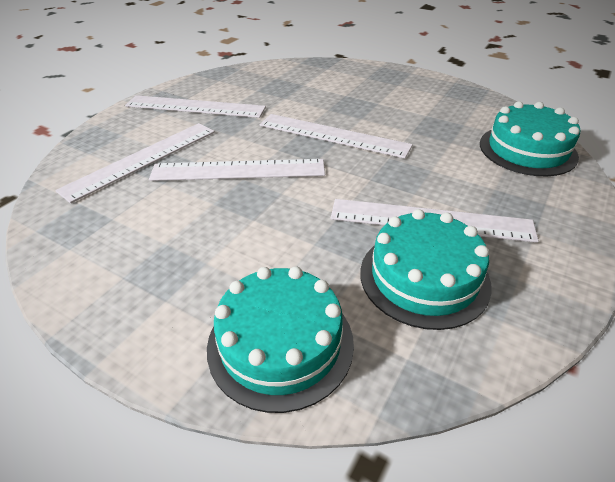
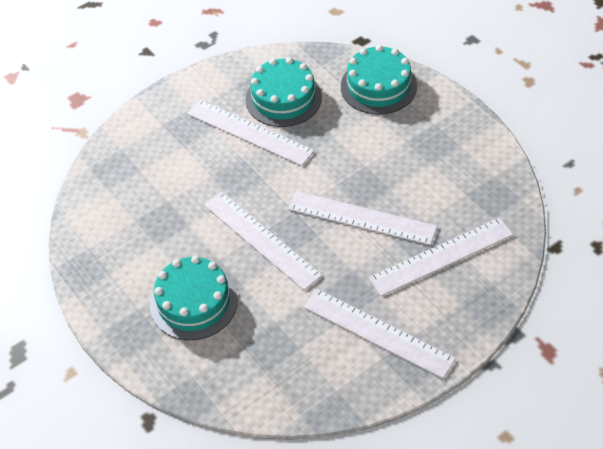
camera: 155 degrees left, 10 degrees up
(527, 150) = (118, 173): turquoise cake -> turquoise cake (194, 302)

